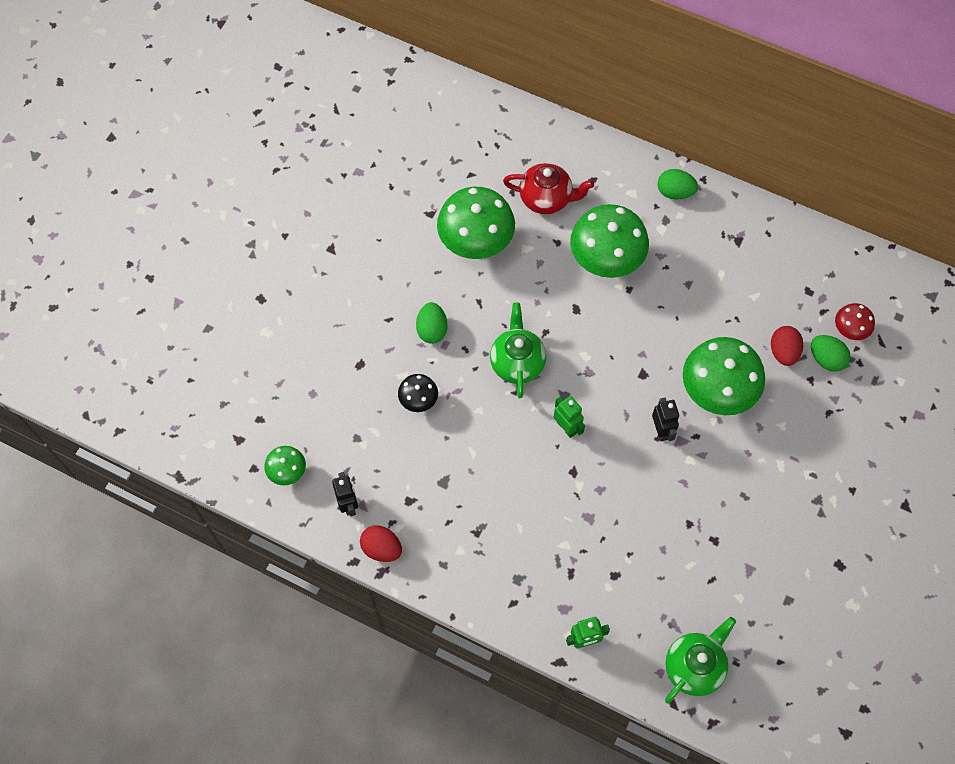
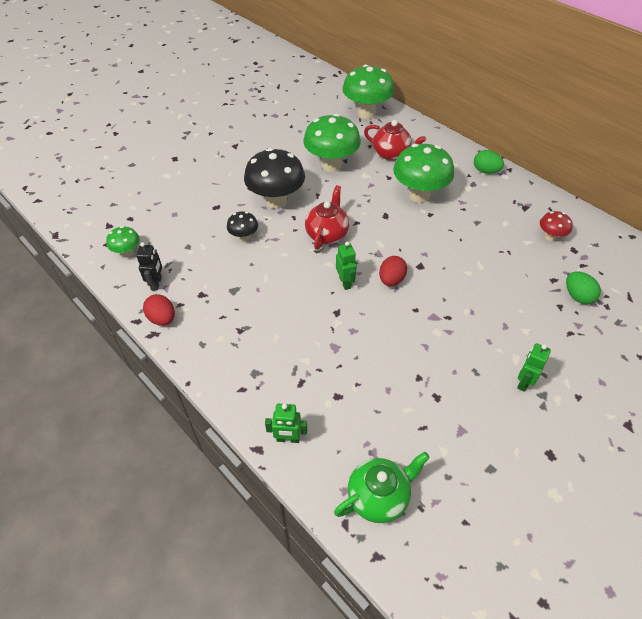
camera: 20 degrees right, 15 degrees down
(432, 330) = (276, 201): green egg -> black mushroom
(517, 363) = (327, 234): green teapot -> red teapot
(661, 430) = (420, 305): black robot -> none
(716, 393) = (475, 293): green mushroom -> green mushroom (366, 113)
(783, 352) = (541, 282): red egg -> red egg (391, 280)
(795, 491) = (523, 382): none -> green robot
(849, 331) = (602, 283): red mushroom -> red mushroom (550, 237)

